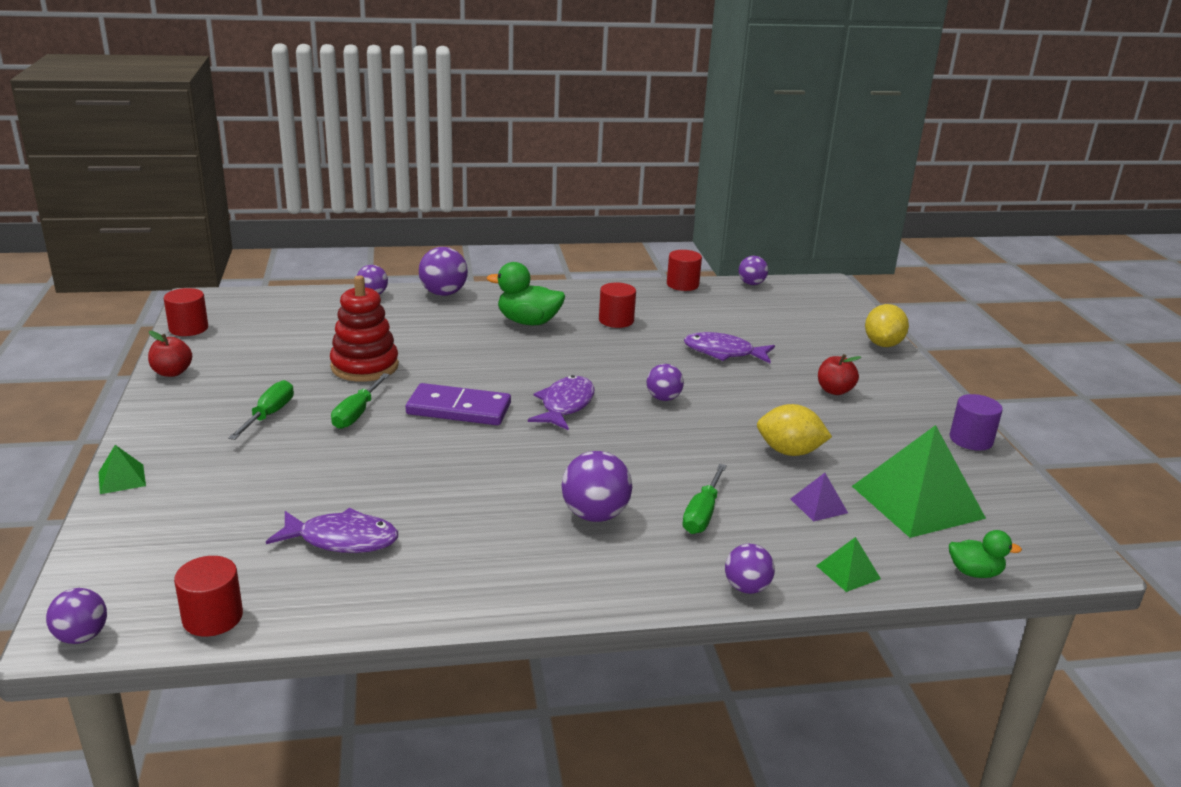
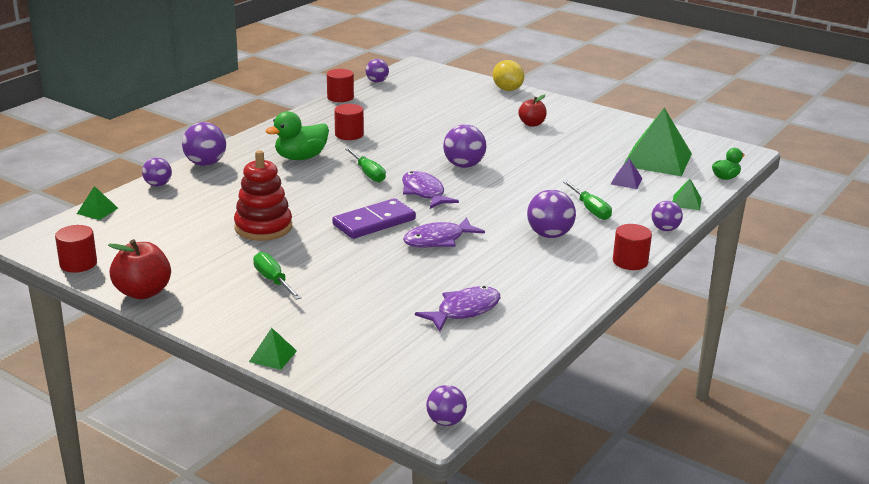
camera: 45 degrees left, 0 degrees up
(172, 372) = (143, 292): red apple -> red apple, size x1.54
(212, 617) = (486, 375): red cylinder -> red cylinder (630, 261)
(290, 295) = (97, 211): none -> green pyramid
(357, 413) = (323, 253): green screwdriver -> green screwdriver (368, 173)
(663, 398) = (464, 165): purple ball -> purple ball, size x1.56
(723, 353) = (443, 128): purple fish -> purple fish (438, 240)
(789, 452) = (570, 163): yellow lemon -> none
(971, 440) = (627, 121): purple cylinder -> none

